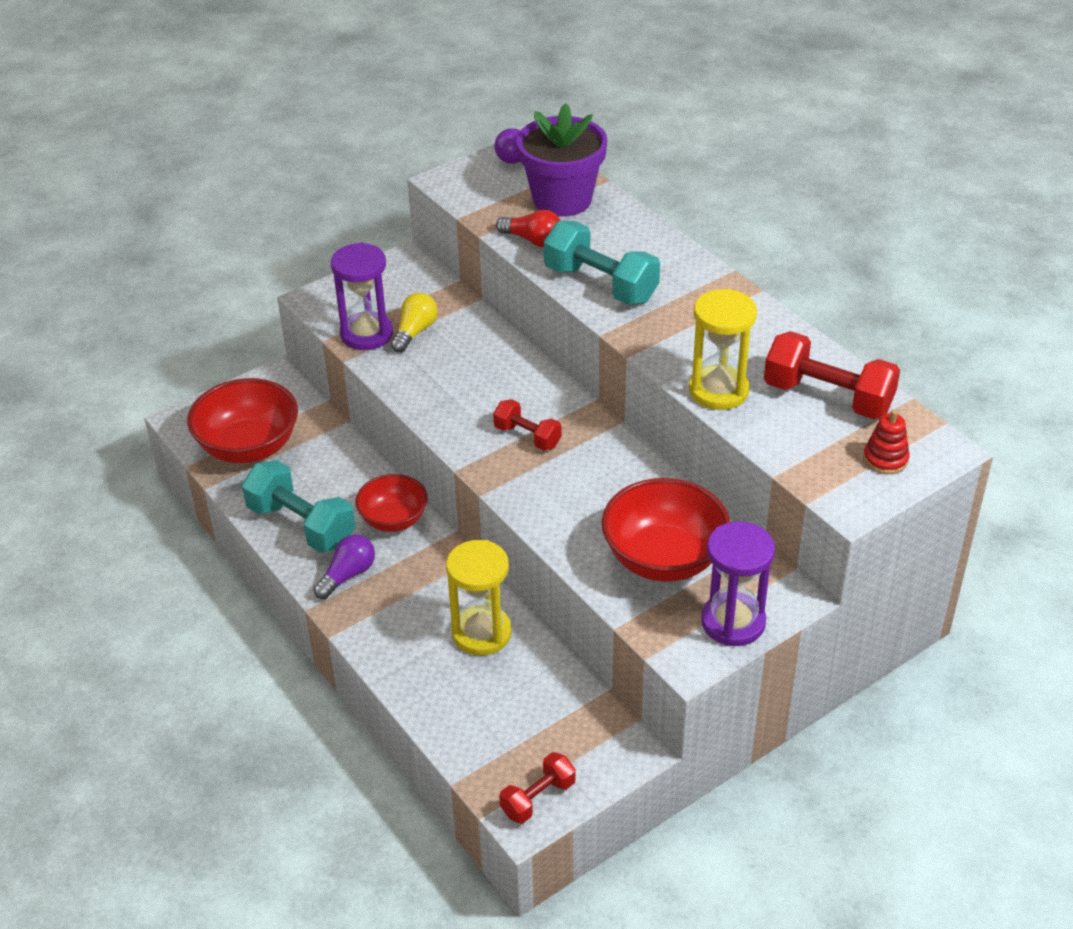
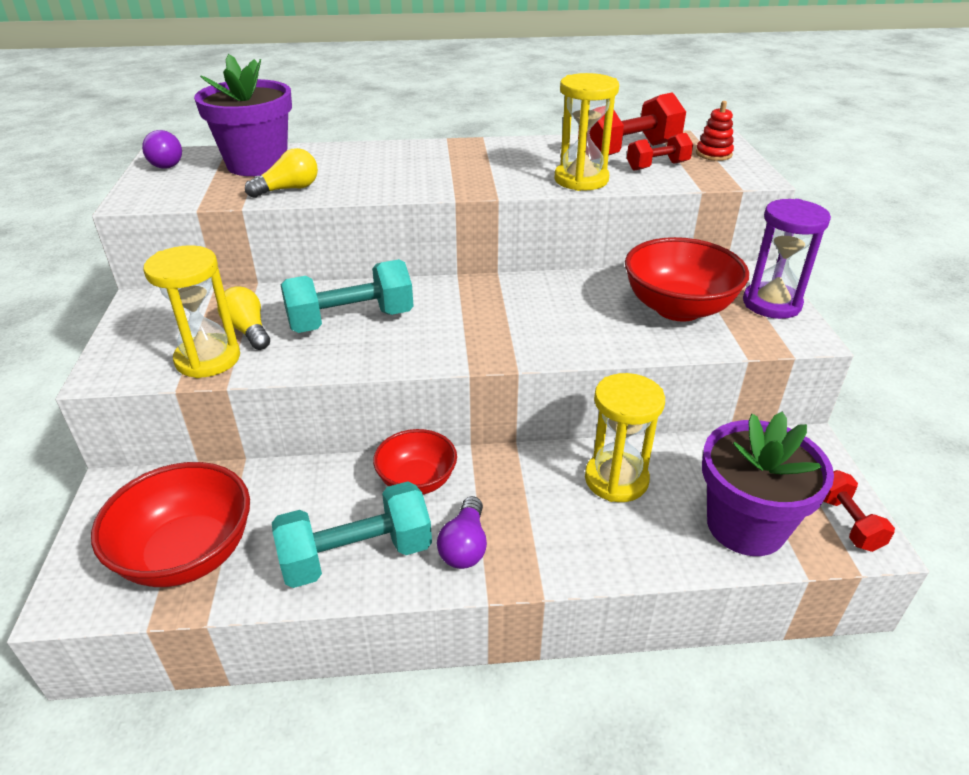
camera: 60 degrees left, 5 degrees down
(348, 575) = (465, 546): purple light bulb -> purple light bulb turned 150 degrees counterclockwise
(366, 334) = (208, 359): purple hourglass -> yellow hourglass
(485, 730) = (745, 525): none -> purple flower pot
(527, 436) = (466, 320): red dumbbell -> red dumbbell (657, 166)
(533, 240) = (288, 189): red light bulb -> yellow light bulb
(600, 284) = (391, 182): turquoise dumbbell -> turquoise dumbbell (351, 321)

